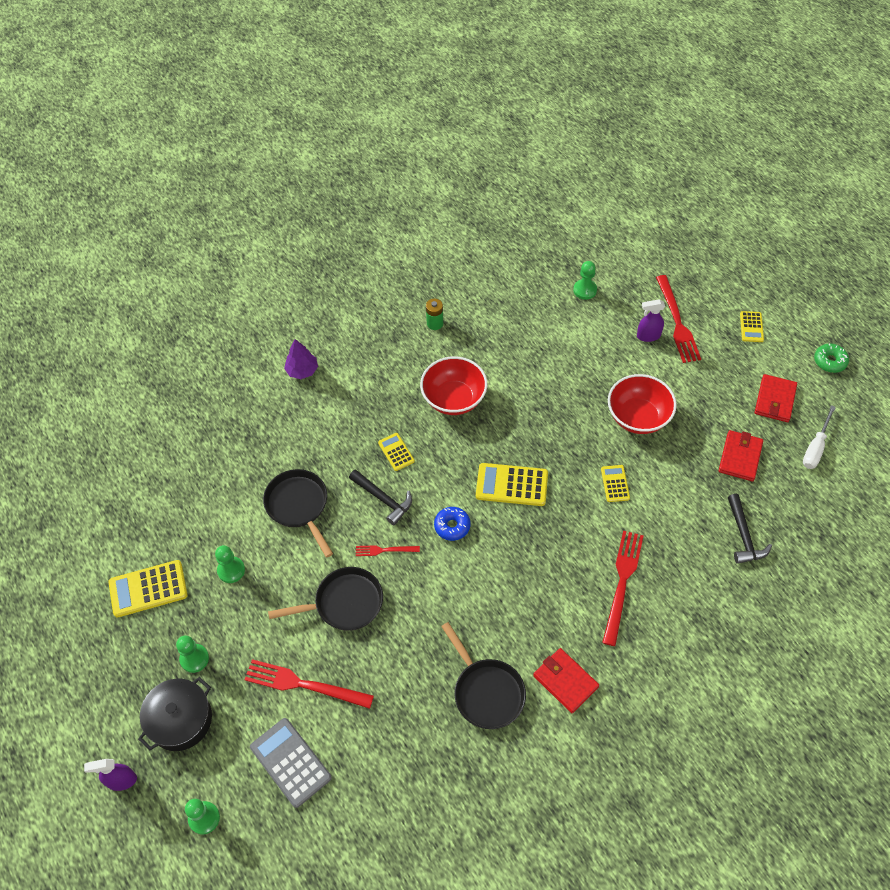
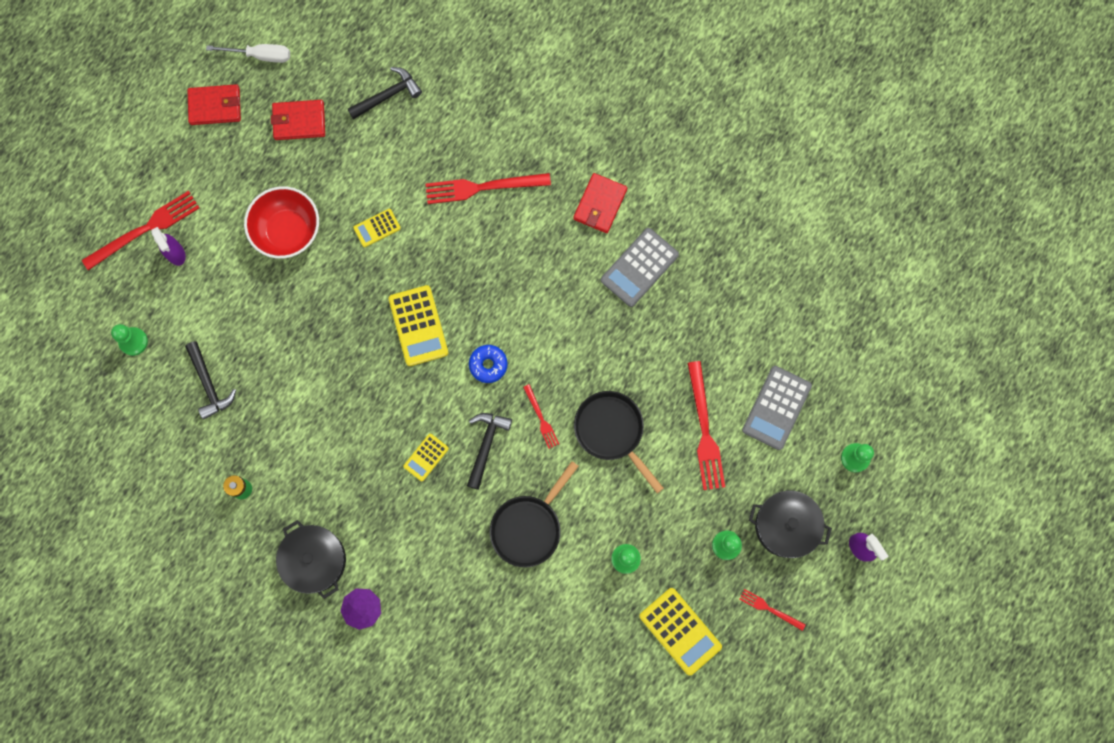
camera: 115 degrees left, 20 degrees up
(120, 671) = (769, 609): none -> red fork
(356, 352) = (314, 560): none -> black pot
(454, 399) = (336, 425): red bowl -> none
(486, 692) = (639, 267): black pan -> grey calculator
(528, 326) = (209, 384): none -> black hammer
(751, 327) = (124, 152): yellow calculator -> none
(829, 361) = (144, 65): green donut -> none

